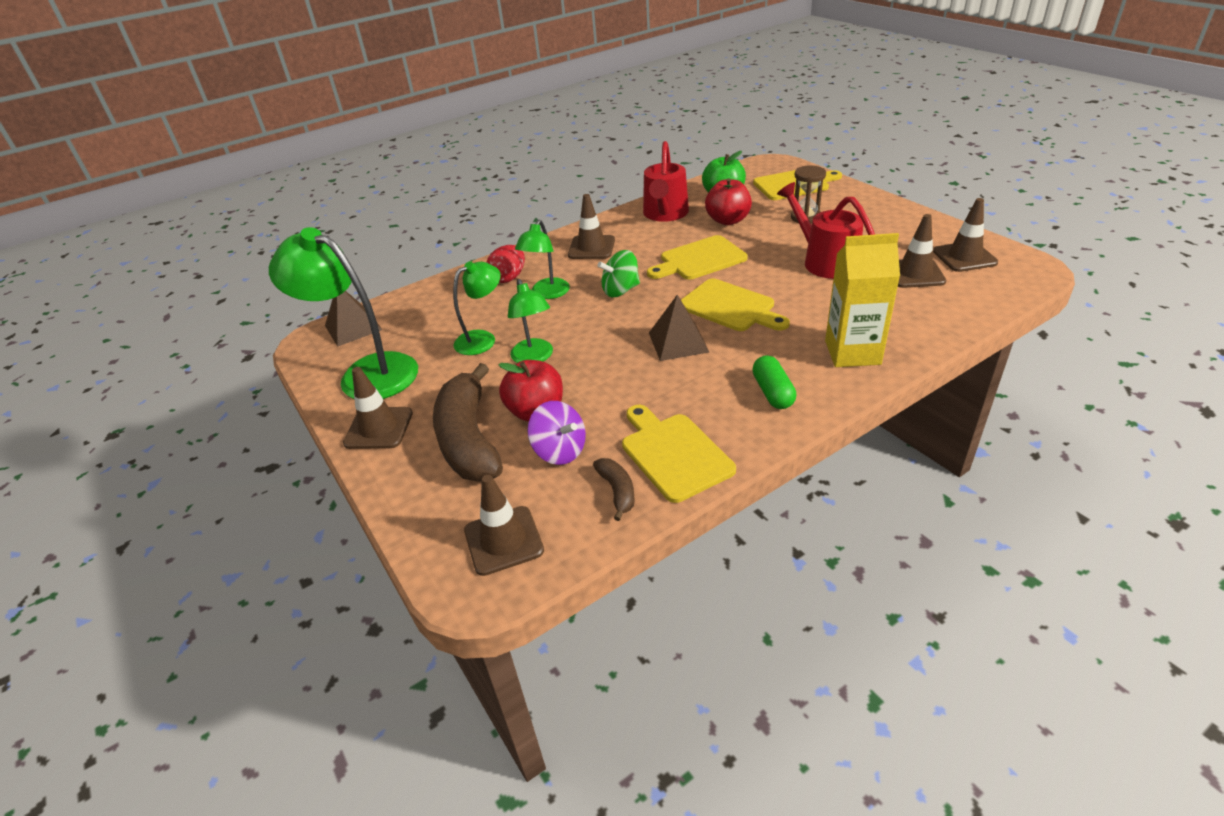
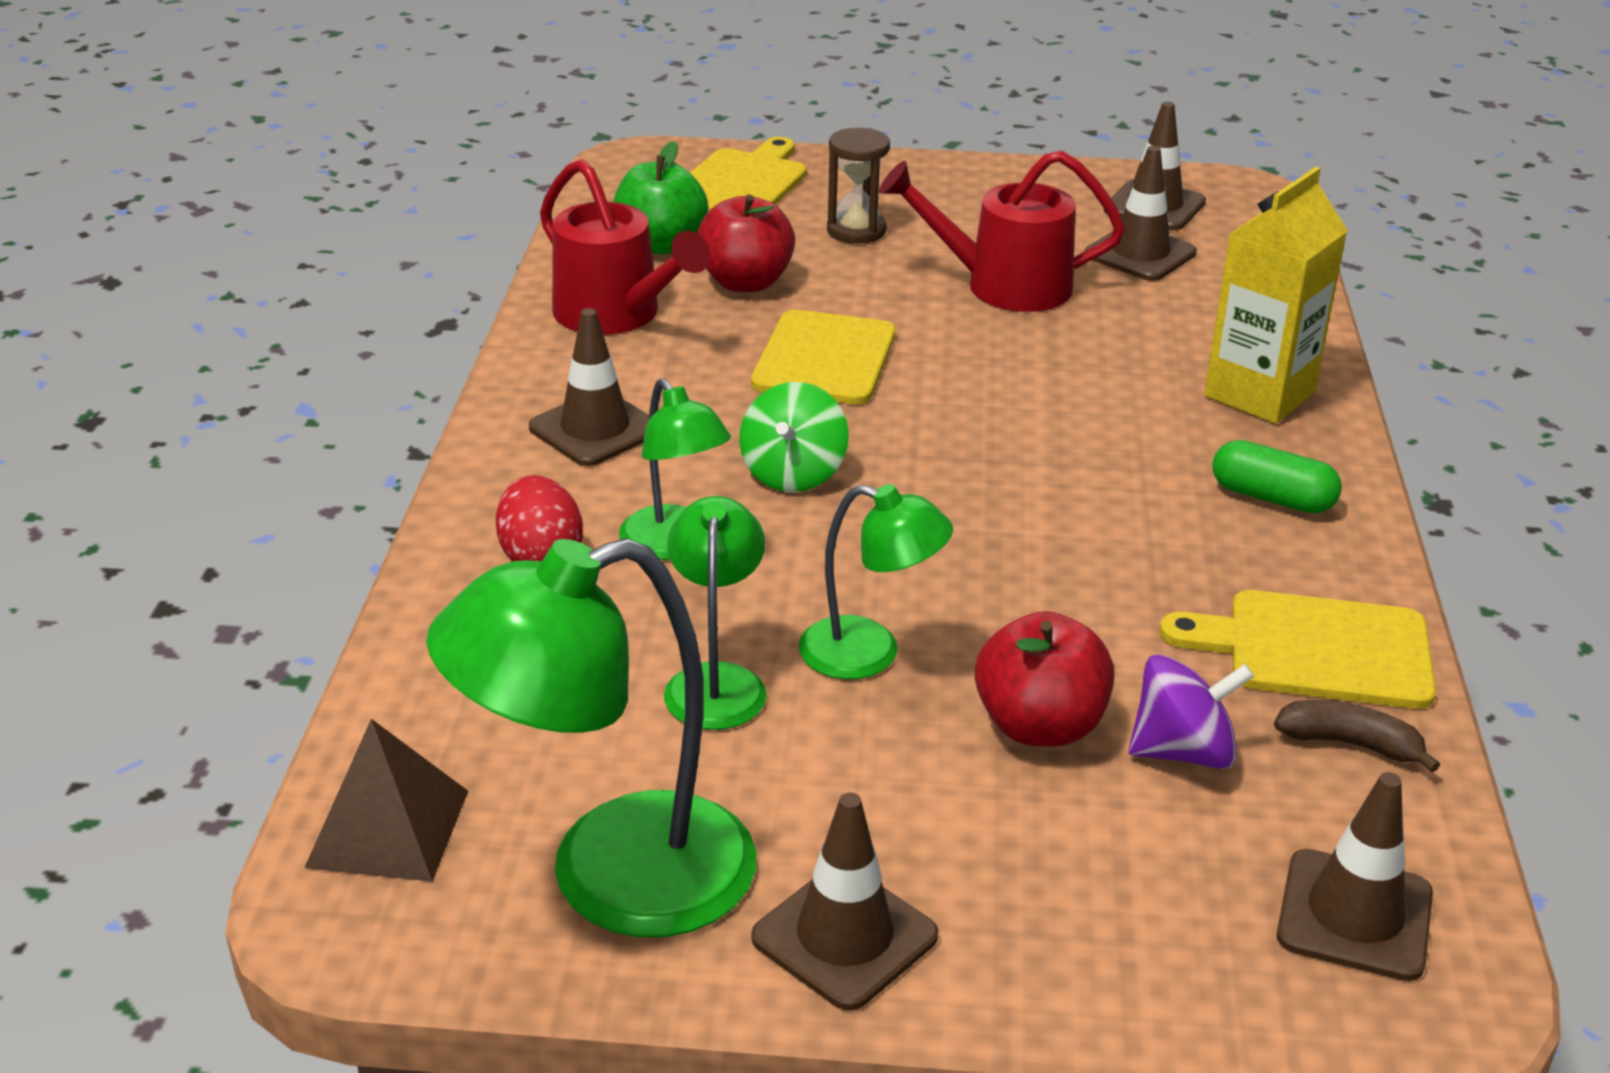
camera: 55 degrees left, 5 degrees down
(469, 439) = (1027, 835): brown banana -> none
(678, 342) = (1033, 502): brown pyramid -> none
(730, 307) = (1005, 413): yellow cutting board -> none

